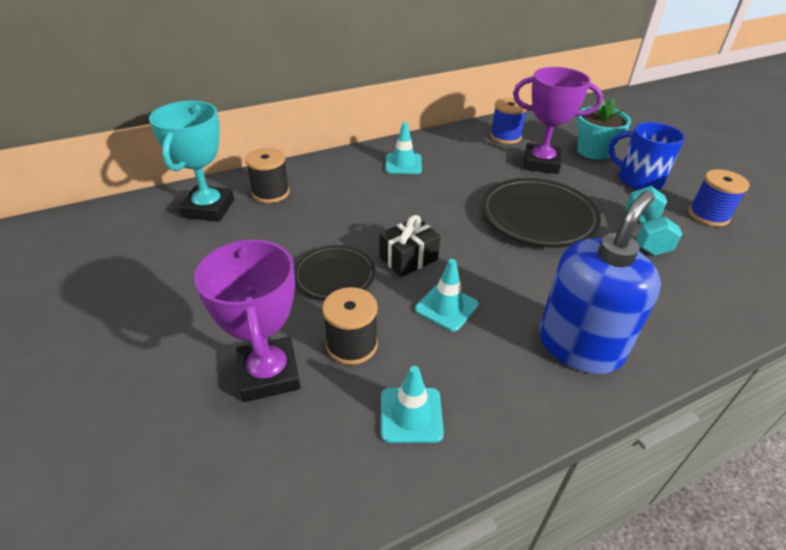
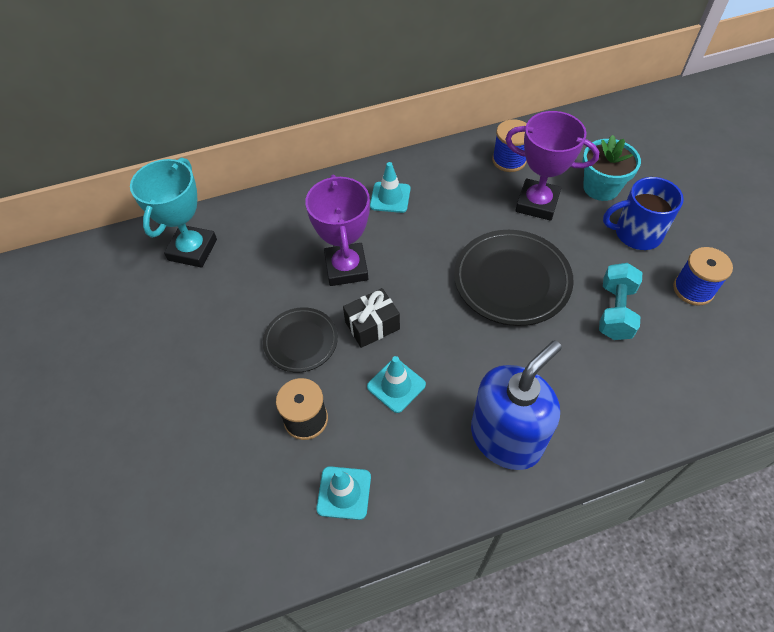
camera: 10 degrees right, 15 degrees up
(269, 374) = (234, 442): purple trophy -> purple trophy (346, 268)
(271, 193) = (252, 232): black spool -> none
(638, 179) = (636, 233): blue mug -> blue mug turned 45 degrees counterclockwise

